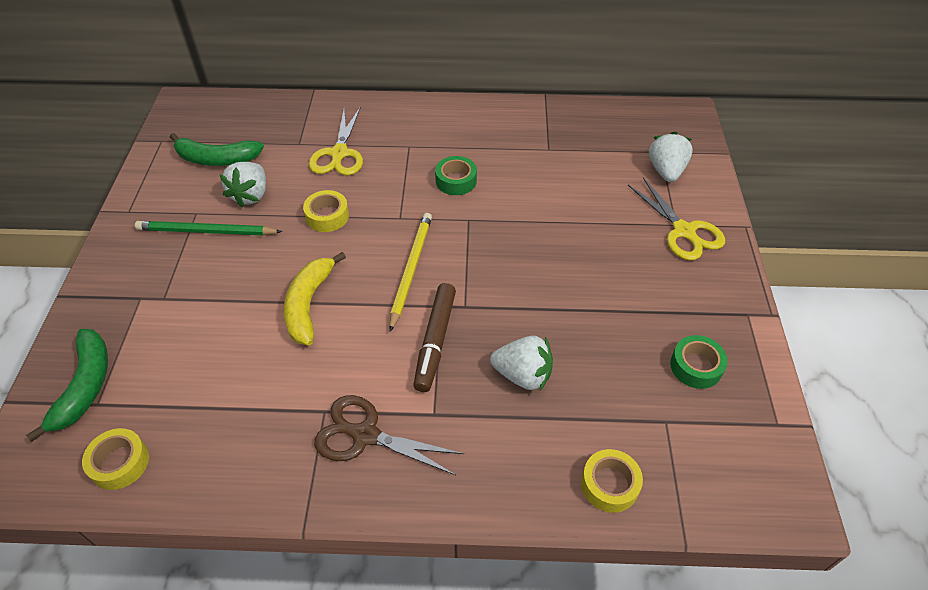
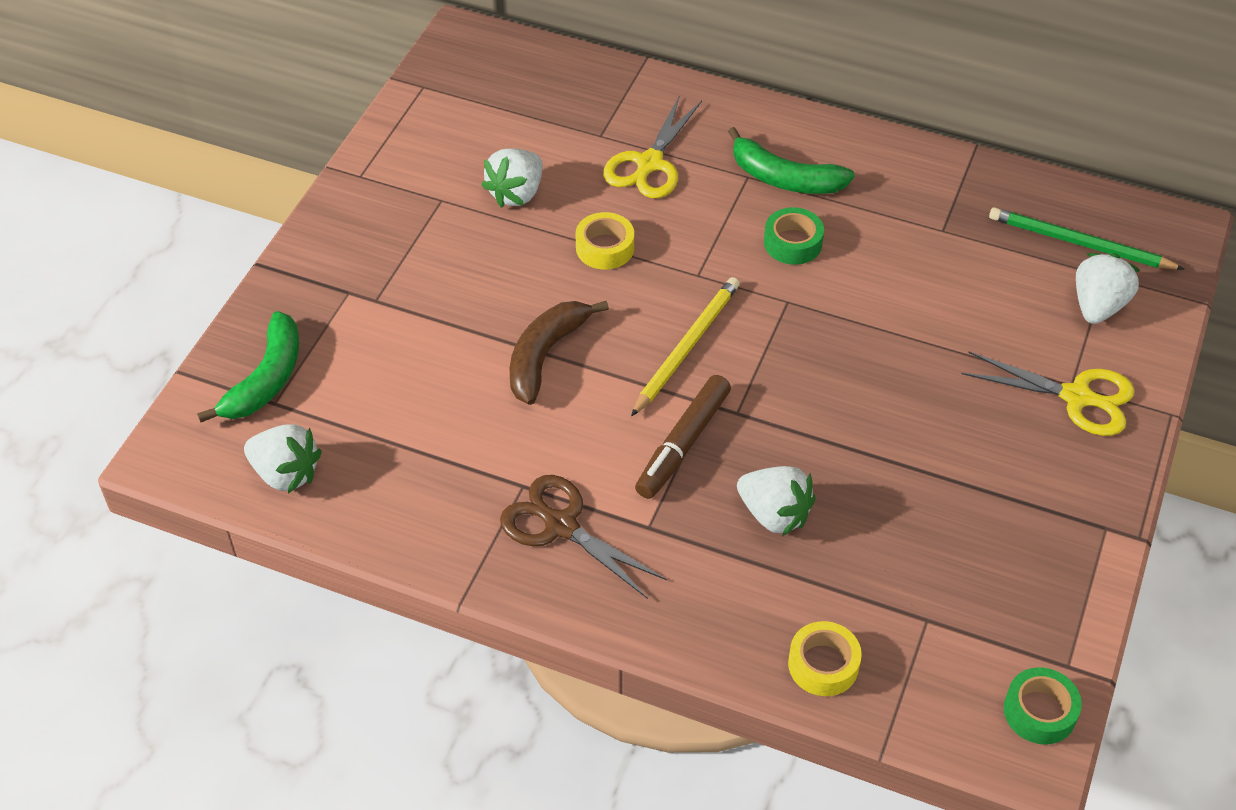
camera: 20 degrees right, 0 degrees up
(120, 463) = (285, 474): yellow tape -> white strawberry
(206, 231) = (448, 228): green pencil -> green pencil (1079, 243)
(216, 159) = (487, 131): green banana -> green banana (784, 178)
(309, 304) = (545, 355): yellow banana -> brown banana
(684, 232) = (1078, 397): yellow scissors -> yellow scissors turned 60 degrees counterclockwise
(696, 366) = (999, 569): green tape -> green tape (1039, 712)

